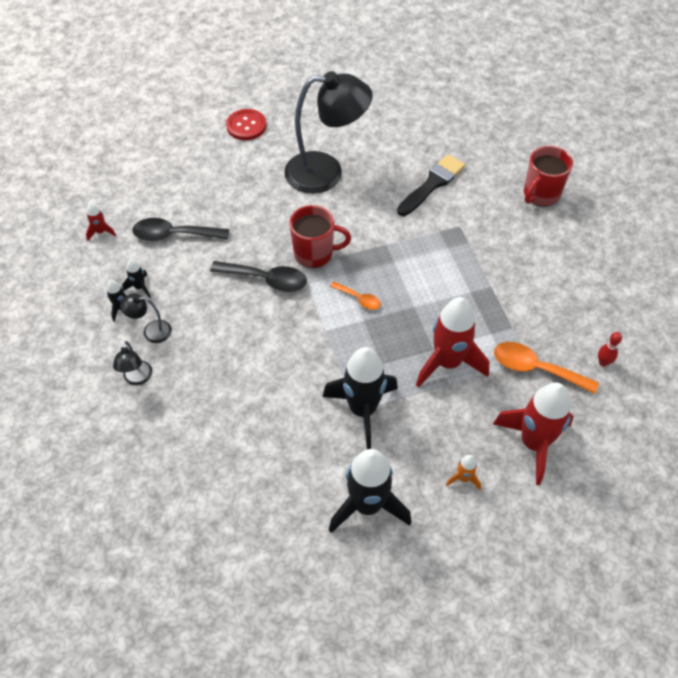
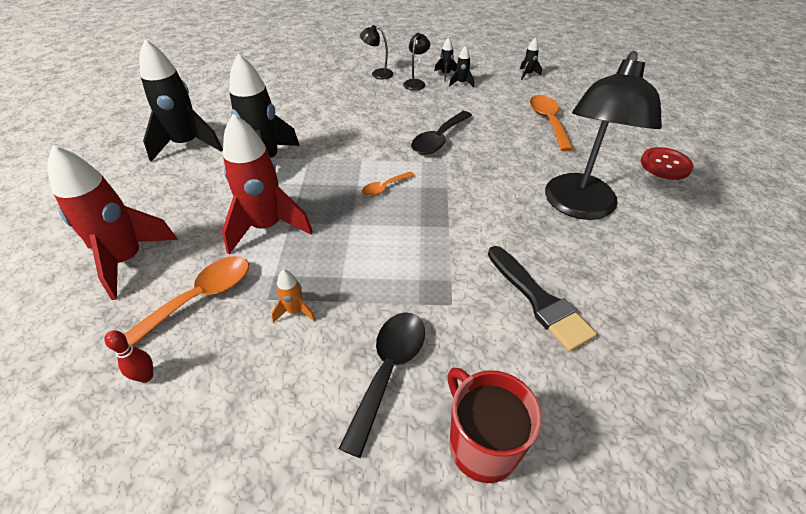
camera: 110 degrees right, 10 degrees down
(101, 232) = (527, 75): red rocket -> black rocket
(174, 234) = (513, 104): black spoon -> black spoon (388, 371)
(202, 203) = (548, 121): none -> orange spoon
(314, 253) = (457, 173): red mug -> none
(463, 478) = (150, 200): orange rocket -> orange rocket (295, 311)

